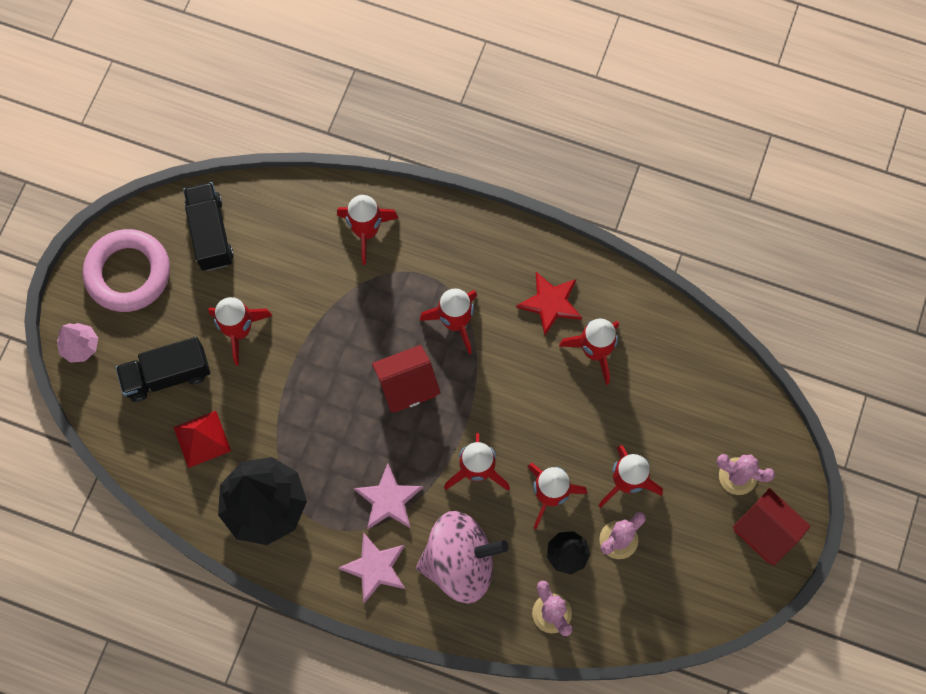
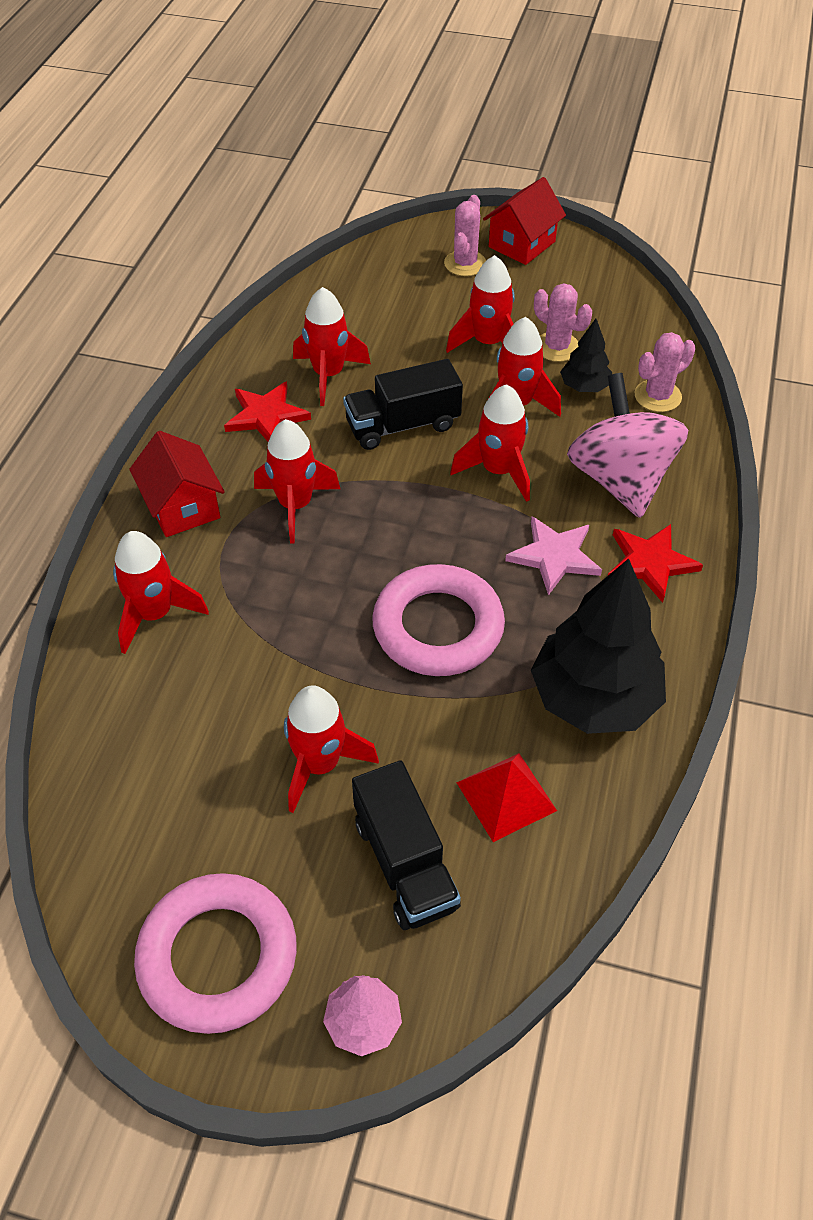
camera: 95 degrees left, 20 degrees down
(210, 233) = (146, 829): black truck -> black truck (402, 425)
(335, 411) = (438, 627): none -> pink ring
(375, 568) = (650, 563): pink star -> red star
(407, 385) = (391, 549): red house -> red house (182, 507)

